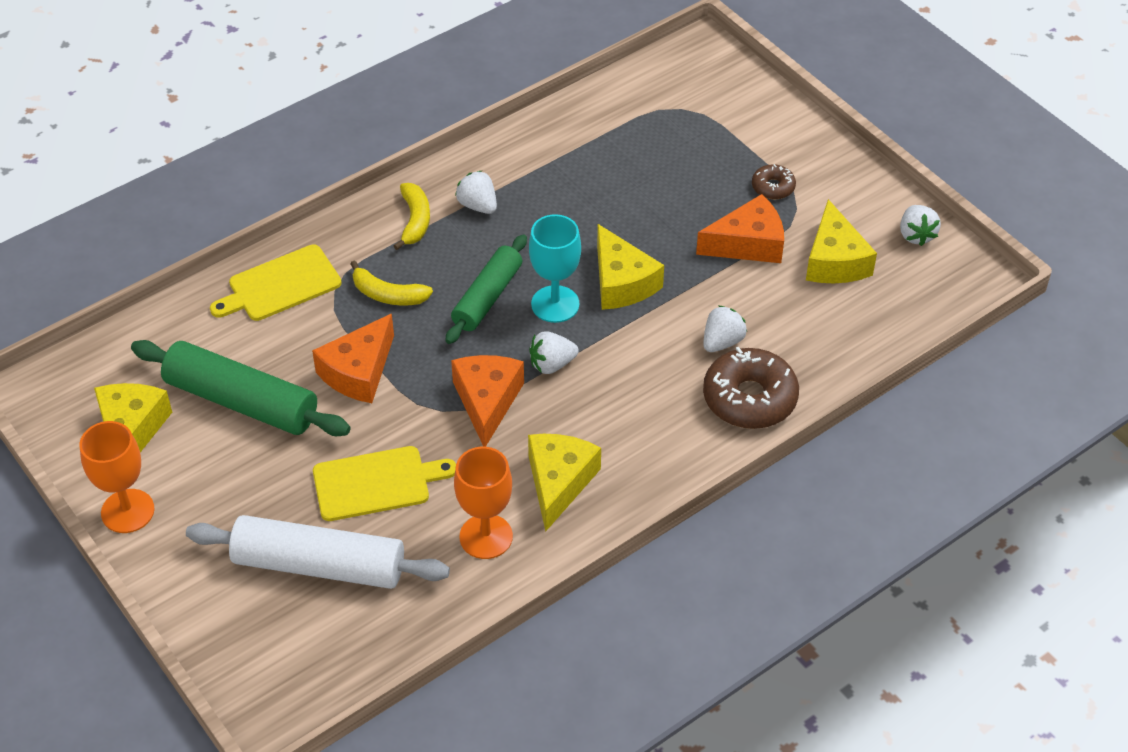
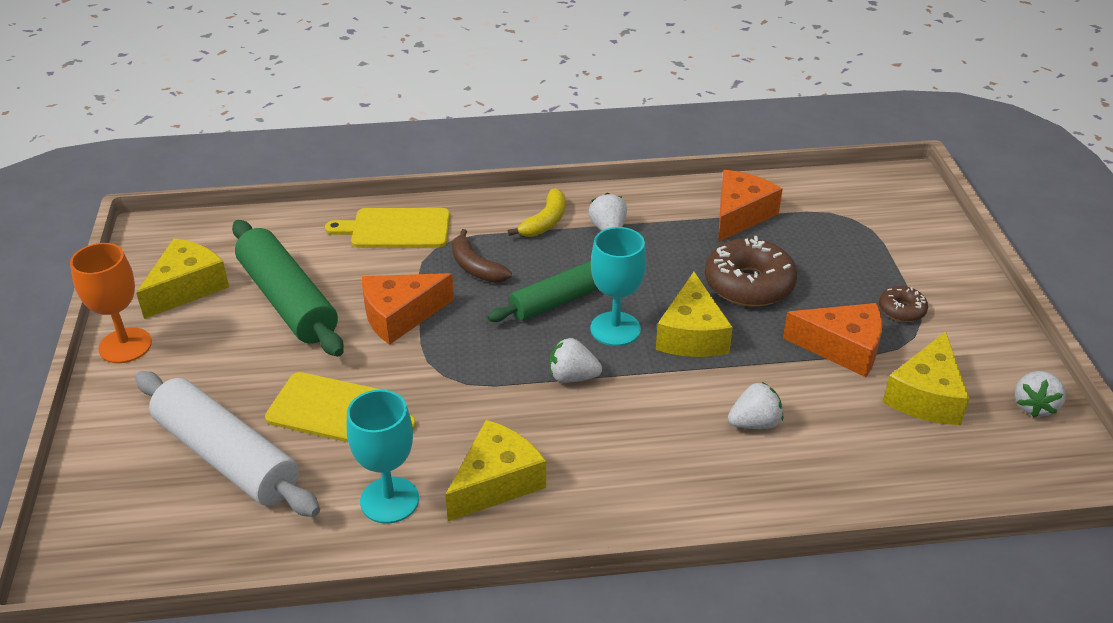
camera: 30 degrees right, 10 degrees down
(388, 294) = (476, 267): yellow banana -> brown banana
(486, 536) = (389, 500): orange goblet -> turquoise goblet
(487, 401) = (488, 384): orange cheese -> orange cheese (740, 215)
(749, 398) = (746, 487): brown donut -> brown donut (749, 284)

